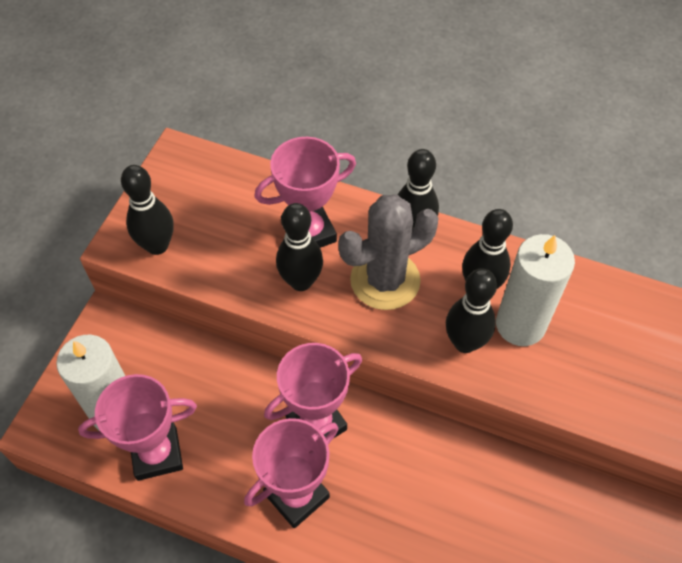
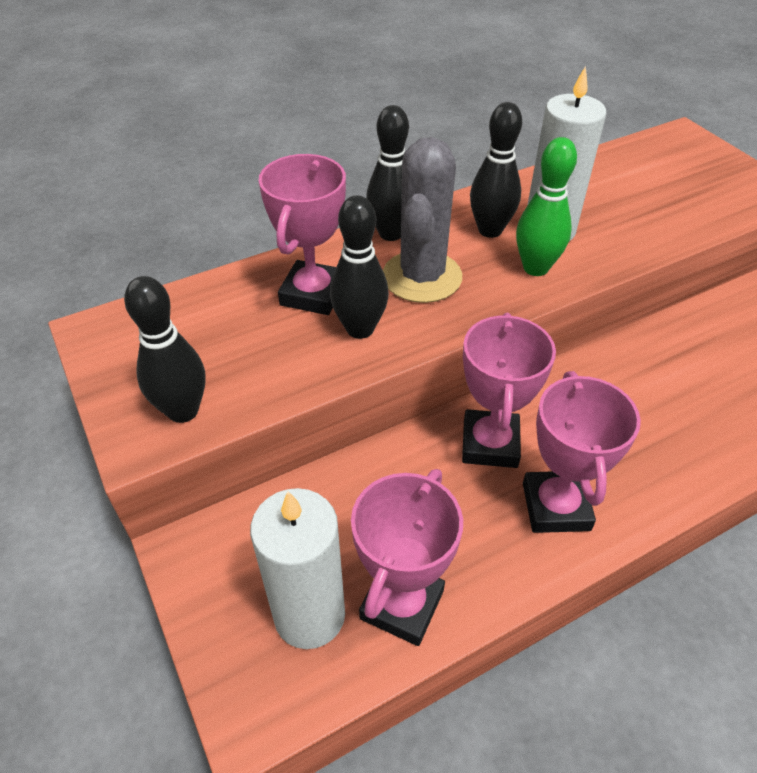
camera: 50 degrees left, 10 degrees down
(465, 342) = (535, 268): black bowling pin -> green bowling pin

